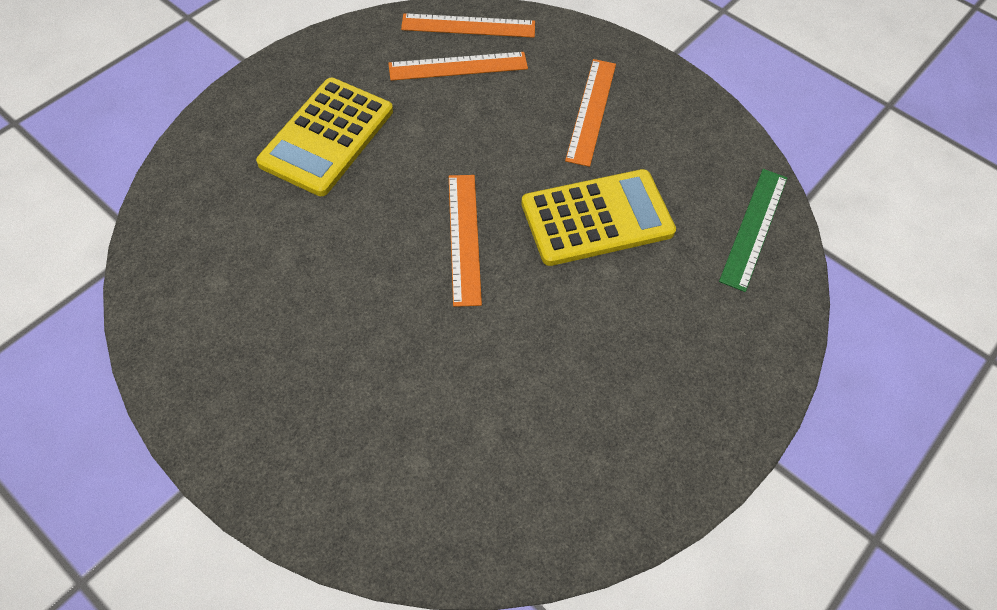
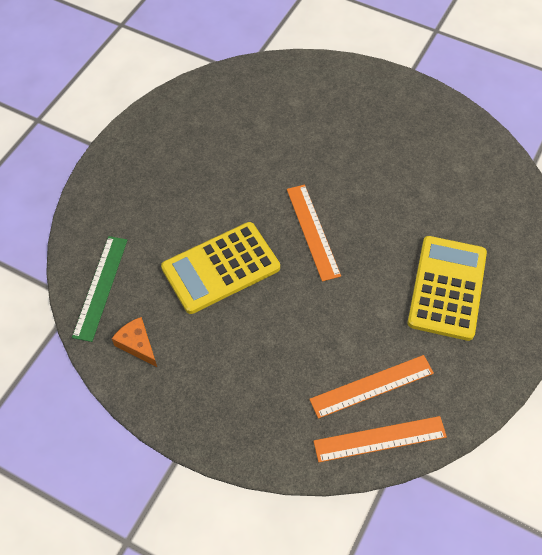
camera: 170 degrees right, 0 degrees up
(591, 111) = (242, 366): orange ruler -> none
(708, 156) = (137, 344): none -> orange cheese

